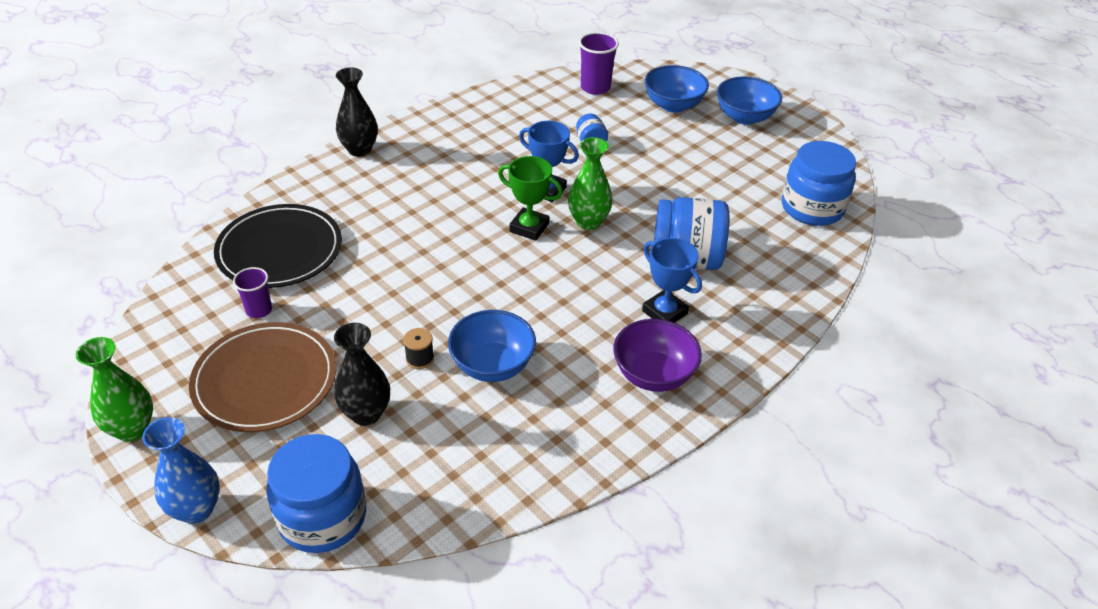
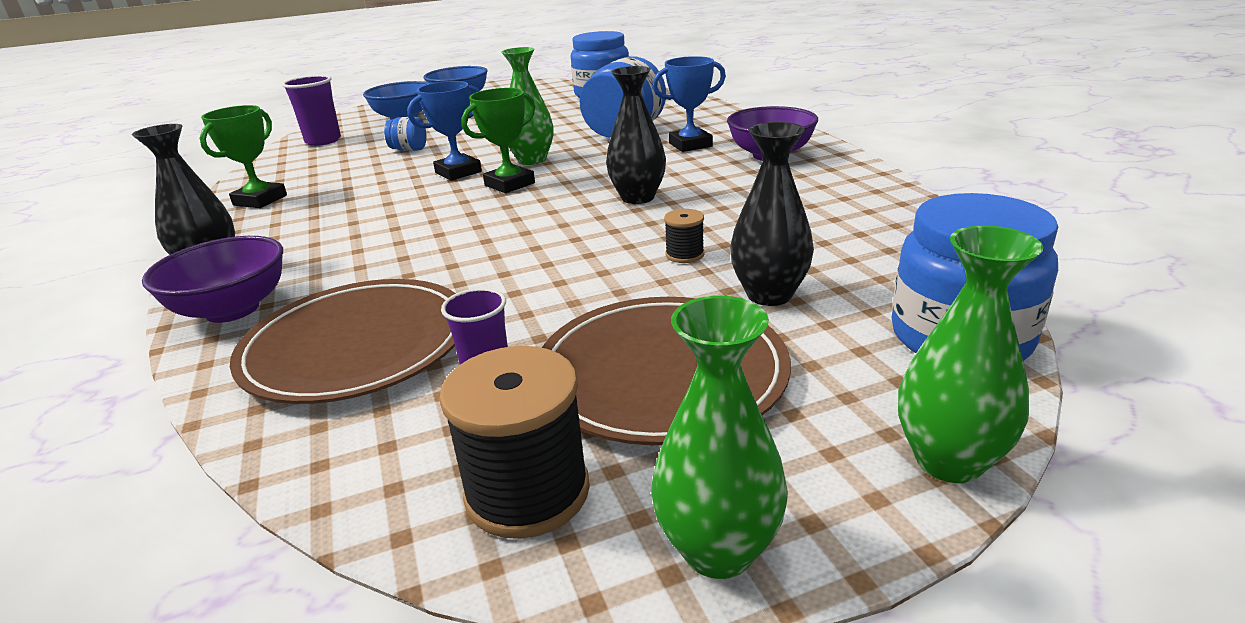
camera: 65 degrees left, 15 degrees down
(166, 357) = (527, 492): none -> black spool
(196, 509) = (948, 461): blue vase -> green vase
(280, 250) = (357, 346): black plate -> brown plate
(311, 185) = (232, 310): none -> purple bowl
(464, 117) = (260, 200): none -> green trophy
(492, 365) = (720, 217): blue bowl -> none
(521, 308) = (638, 197): none -> black vase

